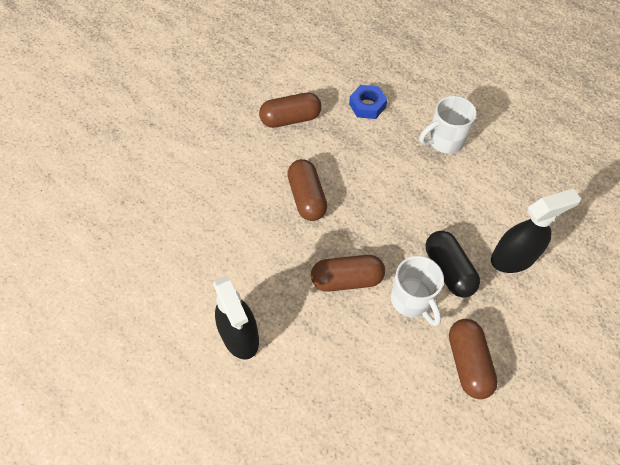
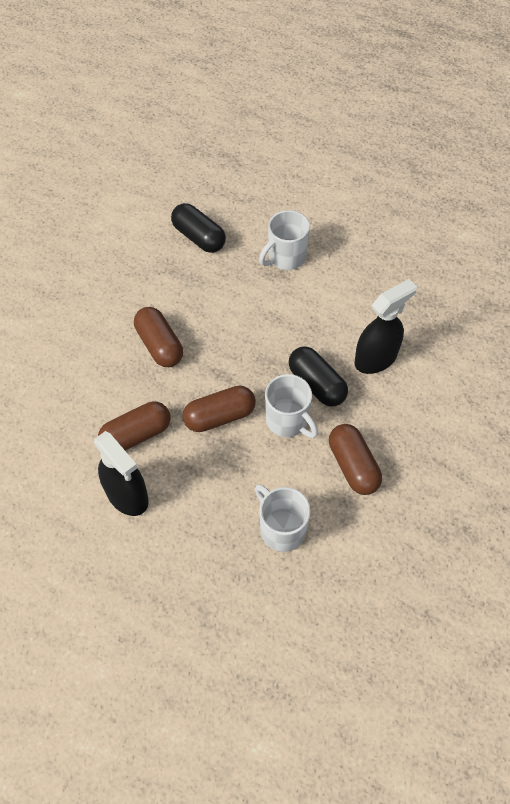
camera: 15 degrees left, 0 degrees up
(290, 119) = (122, 268): brown capsule -> brown capsule (136, 435)
(367, 105) = (199, 237): blue nut -> black capsule
(381, 410) = (281, 529): none -> white mug

